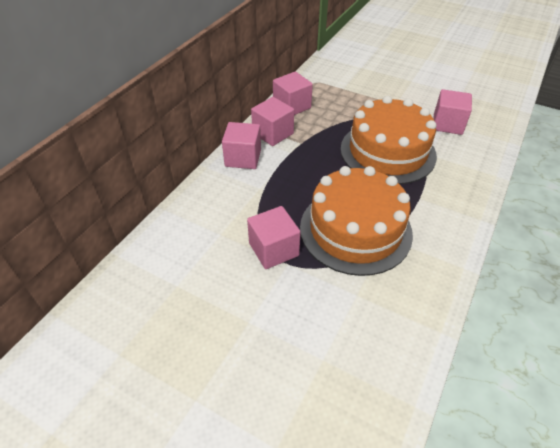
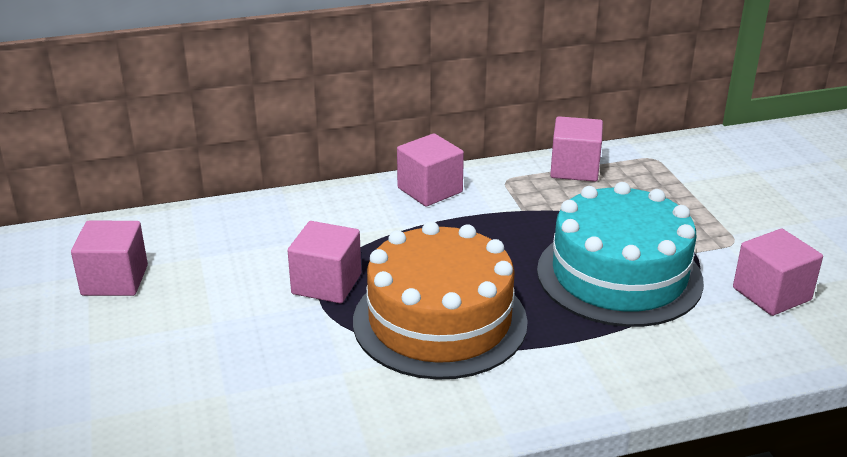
camera: 45 degrees right, 15 degrees down
(273, 133) = (503, 184): pink cube -> pink cube (115, 280)
(387, 152) = (619, 275): orange cake -> turquoise cake

